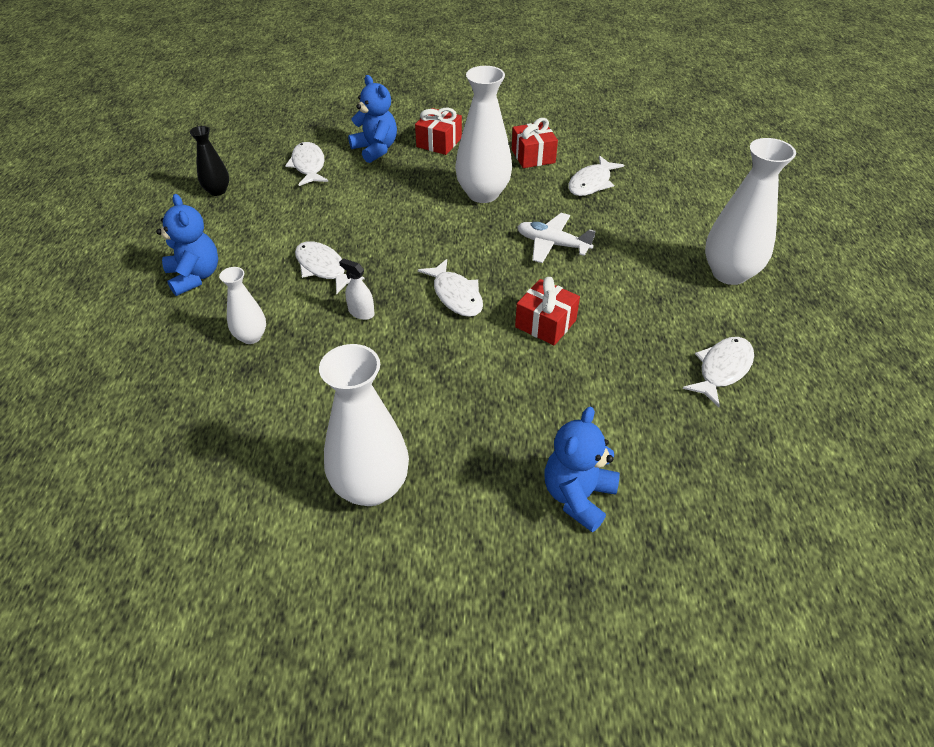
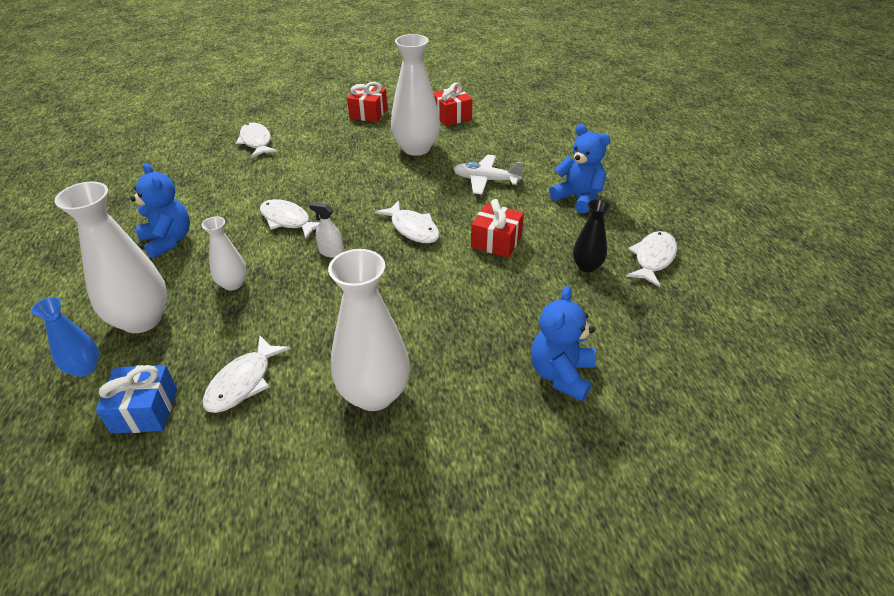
camera: 10 degrees left, 5 degrees down
(88, 412) = (84, 368): none -> blue vase
(138, 468) = (145, 410): none -> blue gift
(217, 191) = (176, 169): black vase -> black vase (587, 266)
(375, 149) = (314, 124): blue teddy bear -> blue teddy bear (578, 198)
(591, 183) = (506, 131): white fish -> white fish (243, 382)
(729, 273) = (637, 186): white vase -> white vase (141, 320)

